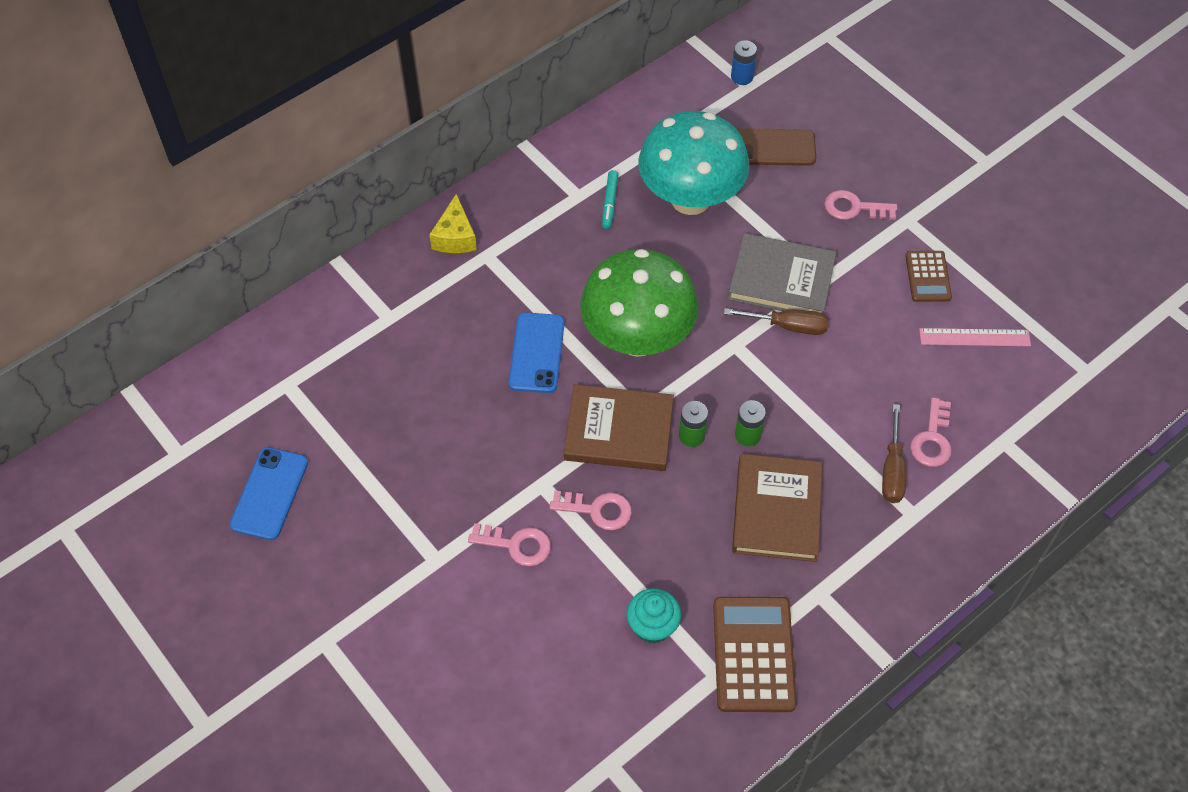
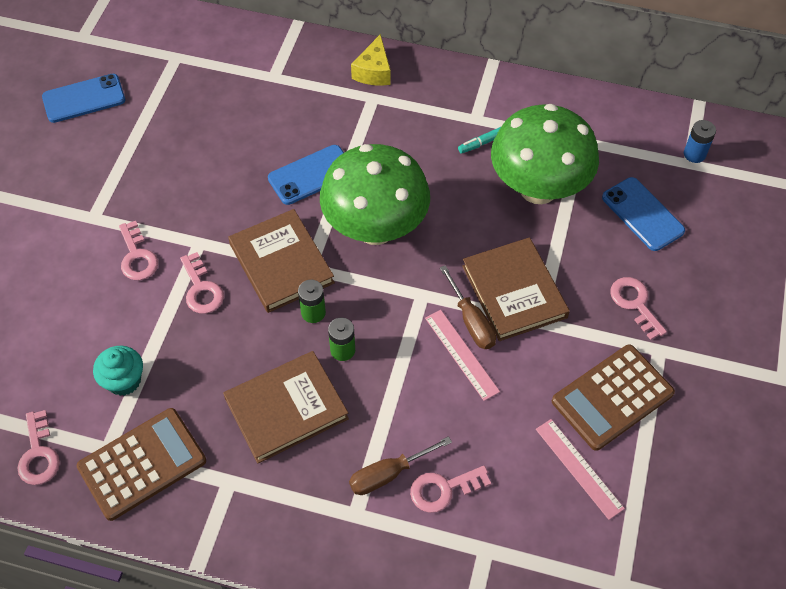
camera: 55 degrees right, 0 degrees up
(455, 237) = (374, 71): yellow cheese -> yellow cheese turned 45 degrees counterclockwise
(682, 738) = (38, 454): none -> pink key
(690, 199) = (538, 188): turquoise mushroom -> green mushroom
(773, 148) = (642, 214): brown phone -> blue phone
(781, 279) = (514, 292): grey book -> brown book
(815, 352) = (461, 354): none -> pink ruler
(927, 277) = (612, 397): brown calculator -> brown calculator, size x1.70

